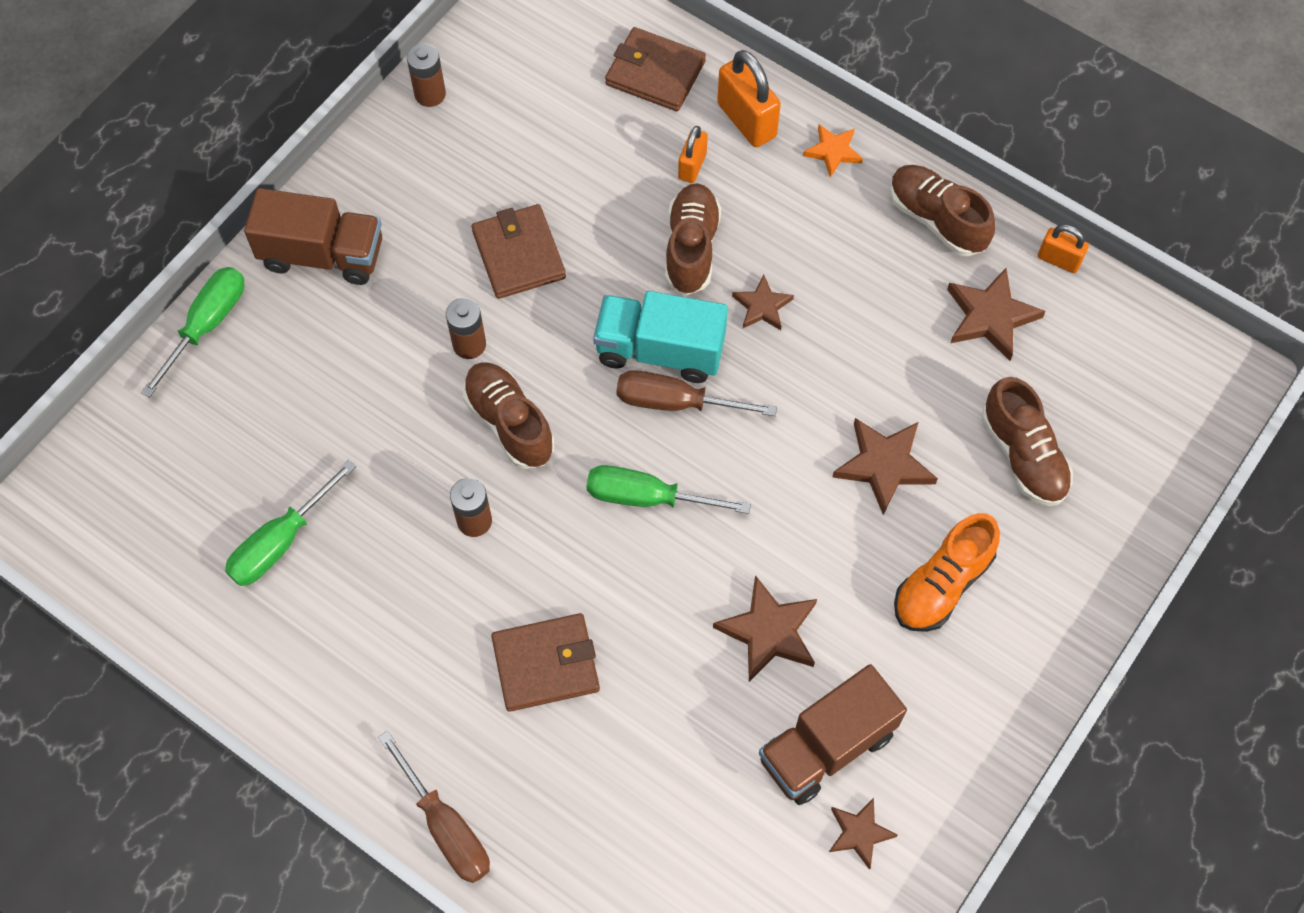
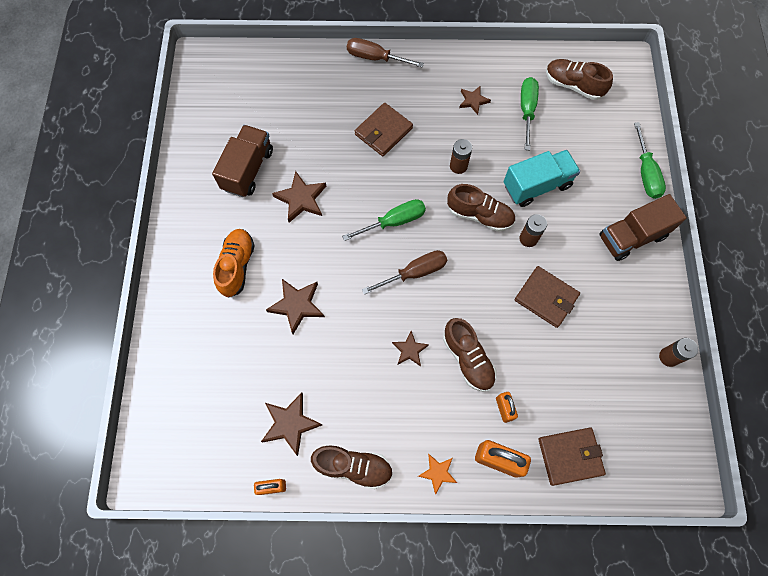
camera: 145 degrees right, 5 degrees up
(660, 351) = (441, 293): turquoise truck -> turquoise truck (536, 185)
(859, 833) = (215, 147): brown star -> brown star (473, 101)
(1023, 455) = (232, 354): brown shoe -> brown shoe (573, 85)

